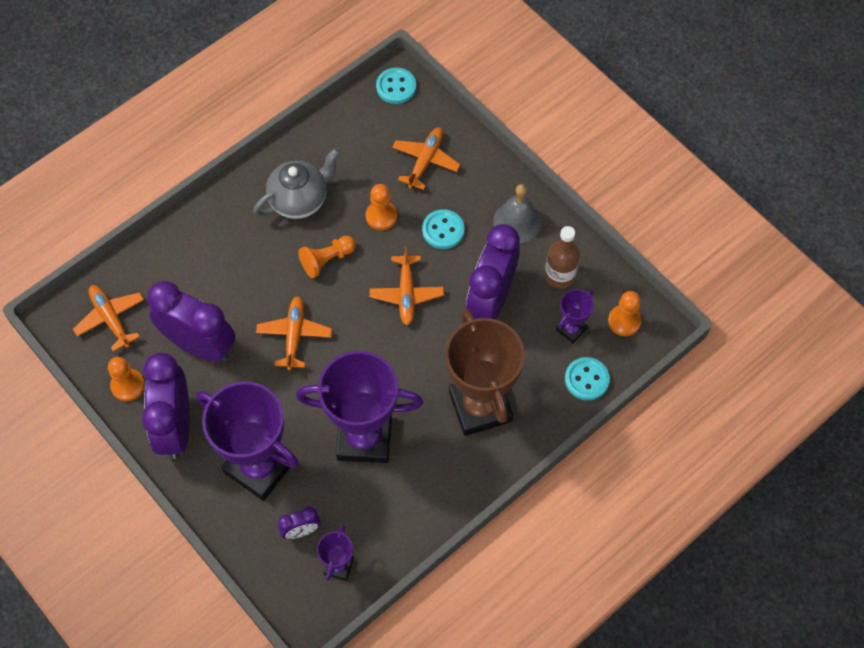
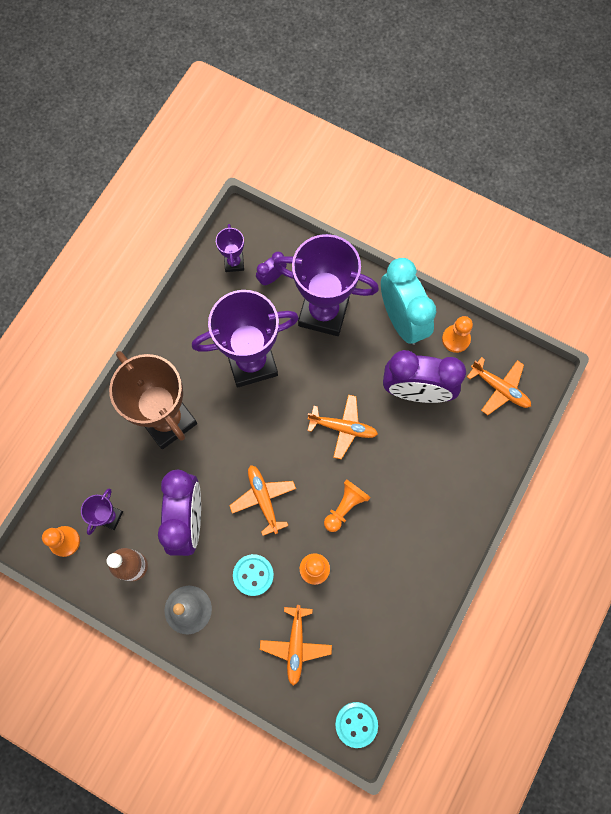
camera: 160 degrees right, 10 degrees up
(175, 427) = (402, 320): purple clock -> turquoise clock
(294, 335) = (343, 428): orange plane -> orange plane turned 60 degrees counterclockwise
(299, 200) = (395, 558): grey teapot -> none
(586, 379) = (85, 475): turquoise button -> none

